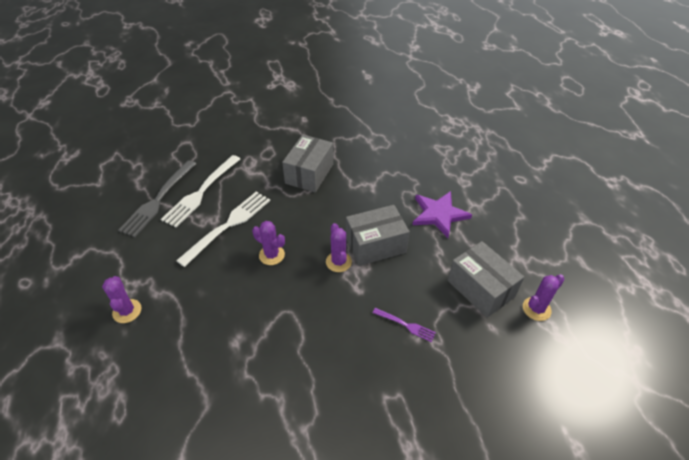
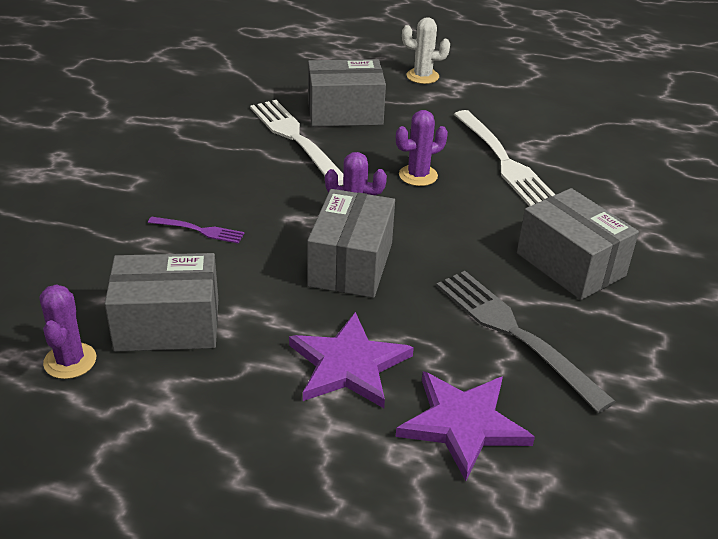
camera: 120 degrees right, 10 degrees down
(127, 311) = (422, 76): purple cactus -> white cactus
(158, 200) = (598, 126): grey fork -> grey fork (515, 334)
(201, 192) = (592, 159): white fork -> white fork (295, 139)
(214, 329) = (345, 112): none -> grey box
(405, 325) = (199, 230): purple fork -> purple fork turned 135 degrees counterclockwise
(435, 172) = (463, 424): none -> purple star

